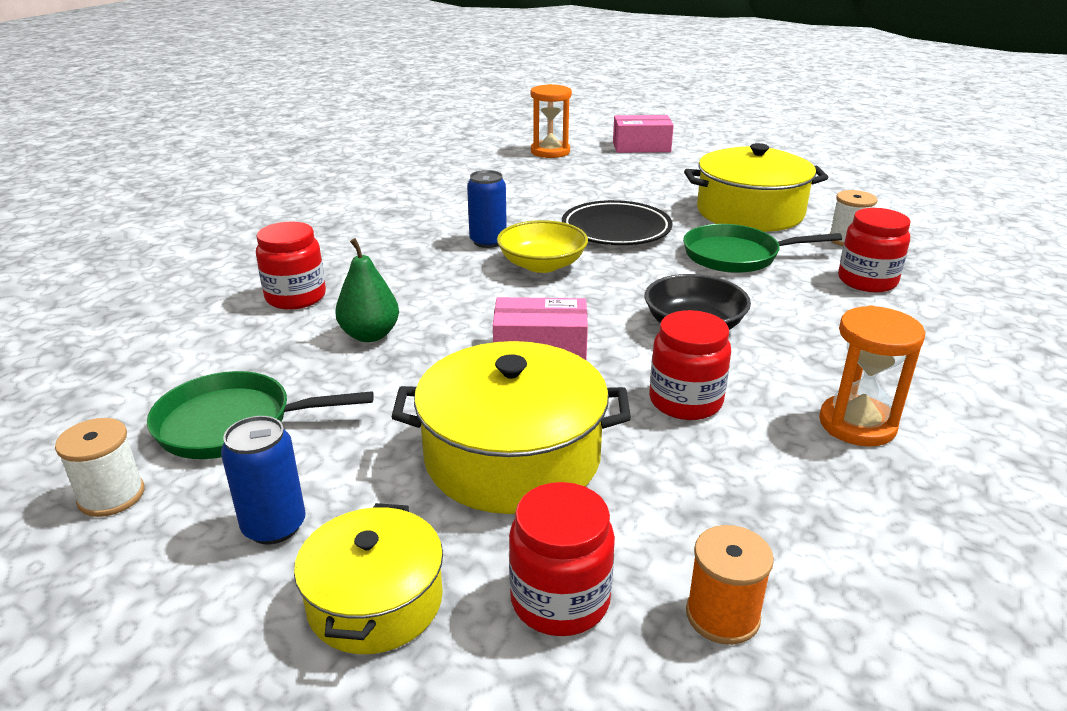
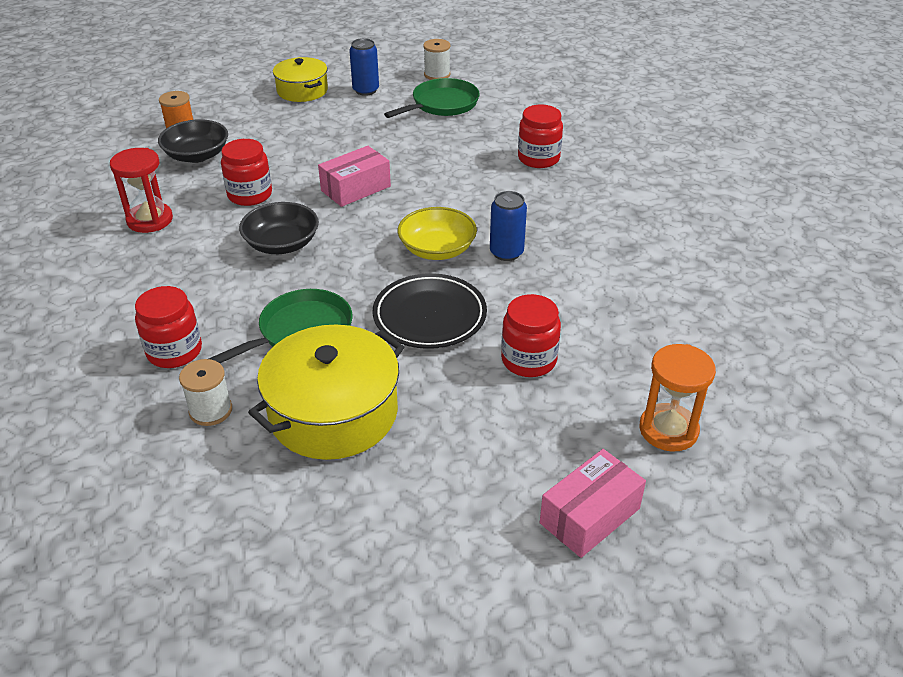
camera: 140 degrees right, 10 degrees up
(370, 335) = (458, 158): green pear -> none
(512, 457) = (308, 140): yellow pot -> none
(560, 600) = (241, 112): red jar -> red jar (528, 360)
(724, 518) = (197, 155): none -> black bowl
(857, 424) = (150, 220): orange hourglass -> red hourglass

